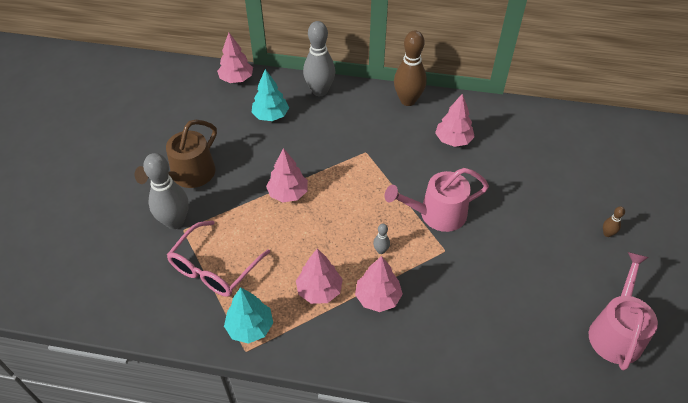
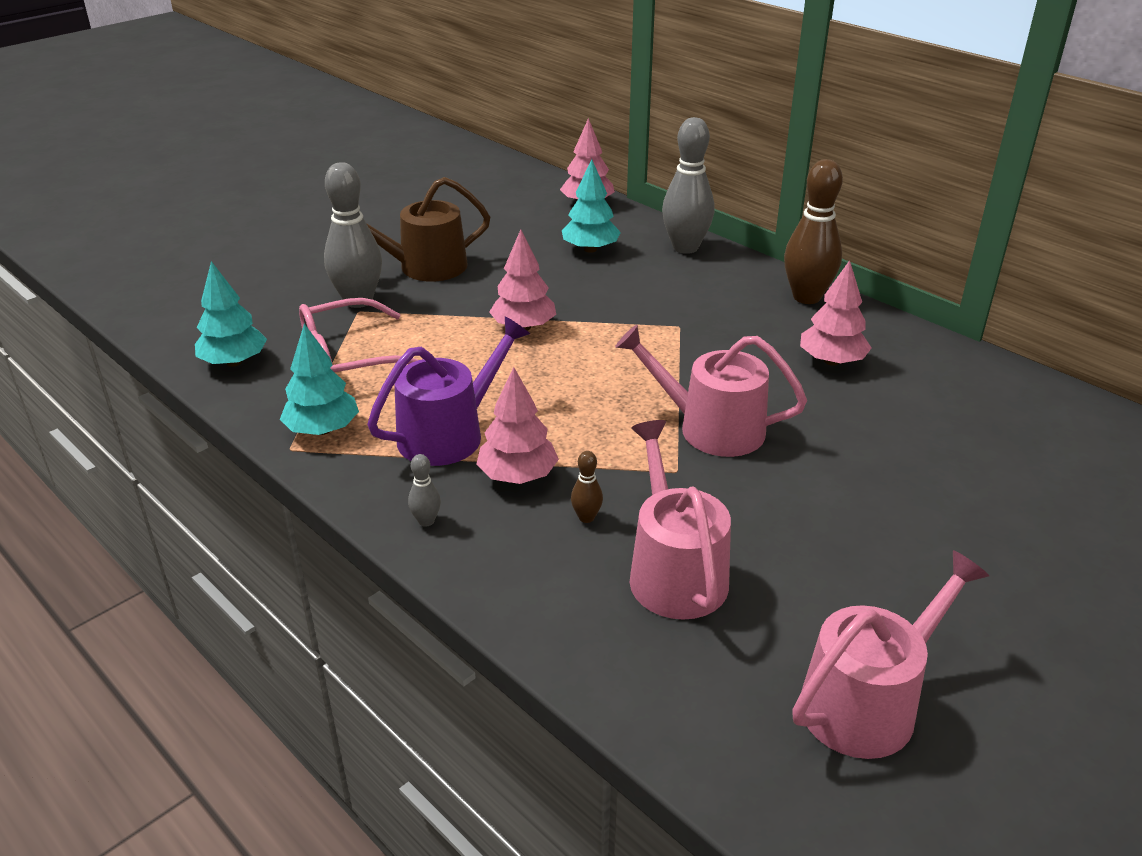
camera: 35 degrees right, 15 degrees down
(147, 309) = (234, 362): none -> turquoise tree
(319, 290) = (449, 434): pink tree -> purple watering can
(381, 250) = (580, 431): grey bowling pin -> grey bowling pin (426, 521)
(494, 311) = (674, 572): none -> pink watering can
(607, 234) = (994, 572): brown bowling pin -> brown bowling pin (586, 517)

